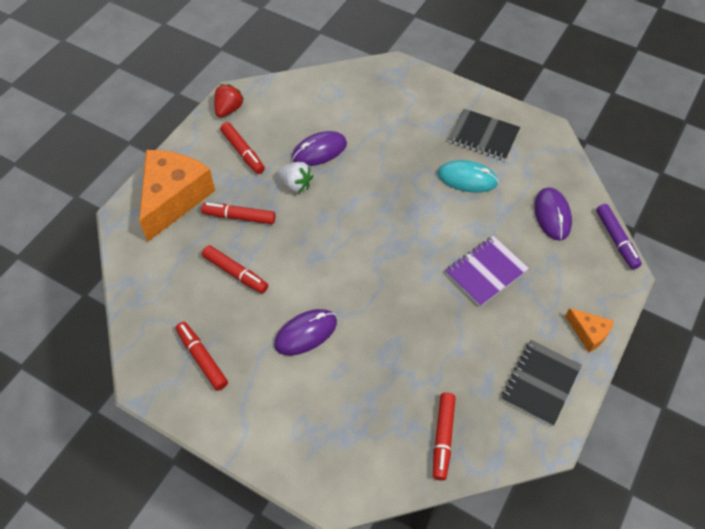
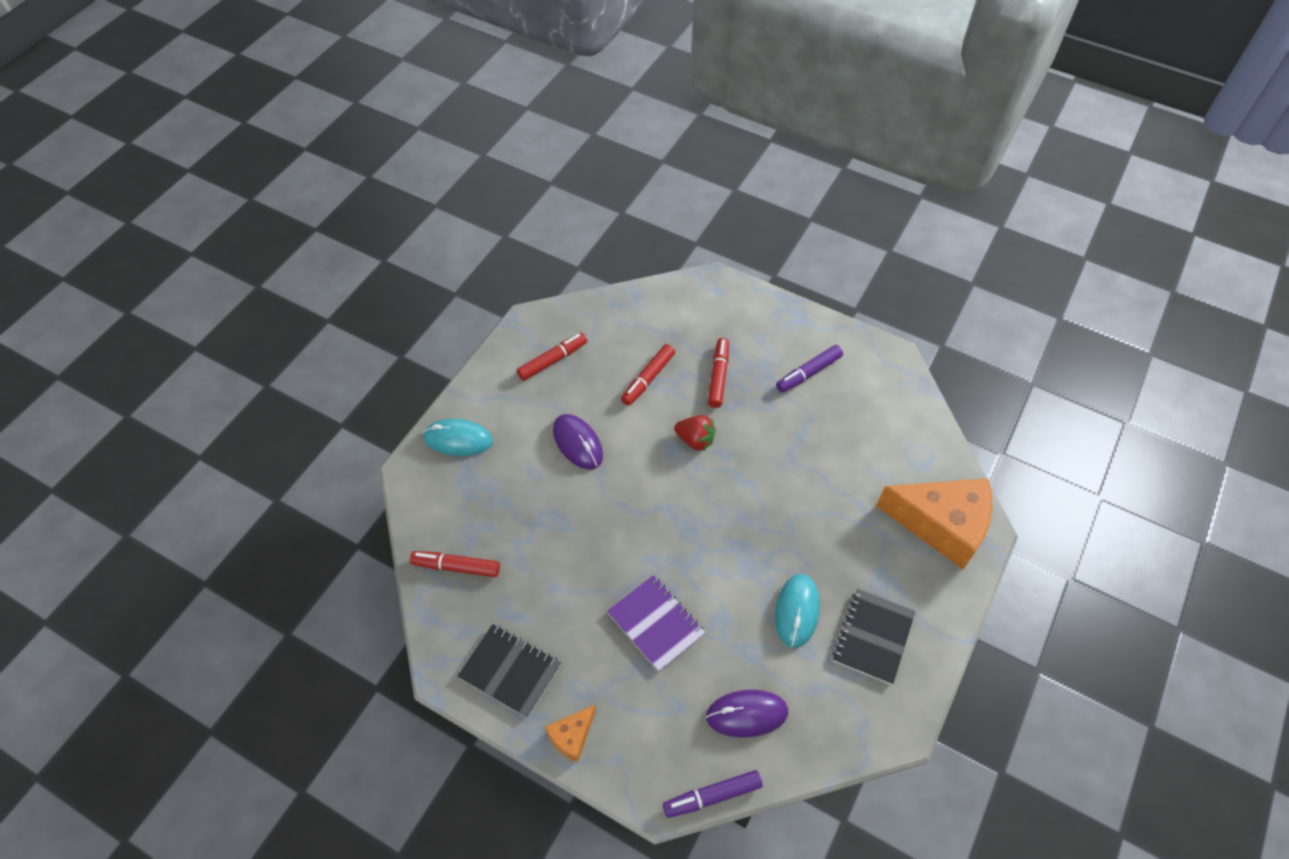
camera: 90 degrees right, 0 degrees up
(173, 198) = (737, 318): orange cheese -> orange cheese (941, 525)
(228, 109) = (870, 354): red strawberry -> red strawberry (695, 440)
(243, 152) = (808, 373): red marker -> purple marker
(295, 448) = (458, 439): none -> turquoise mouse
(296, 185) = (767, 426): white strawberry -> none
(319, 151) = (820, 447): purple mouse -> none

